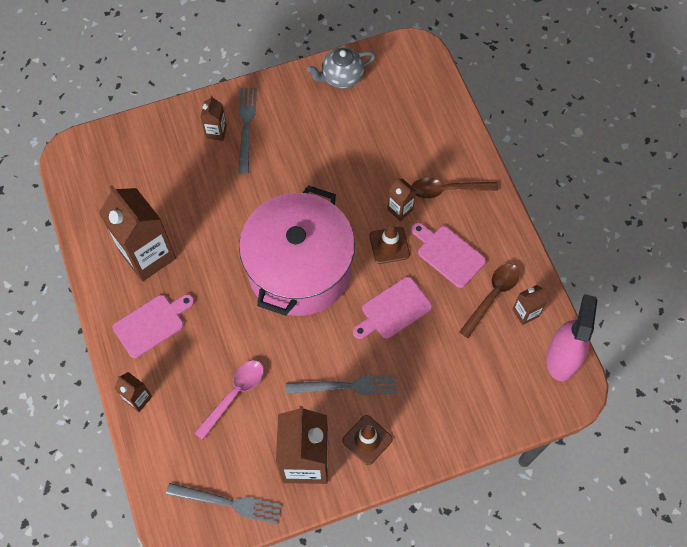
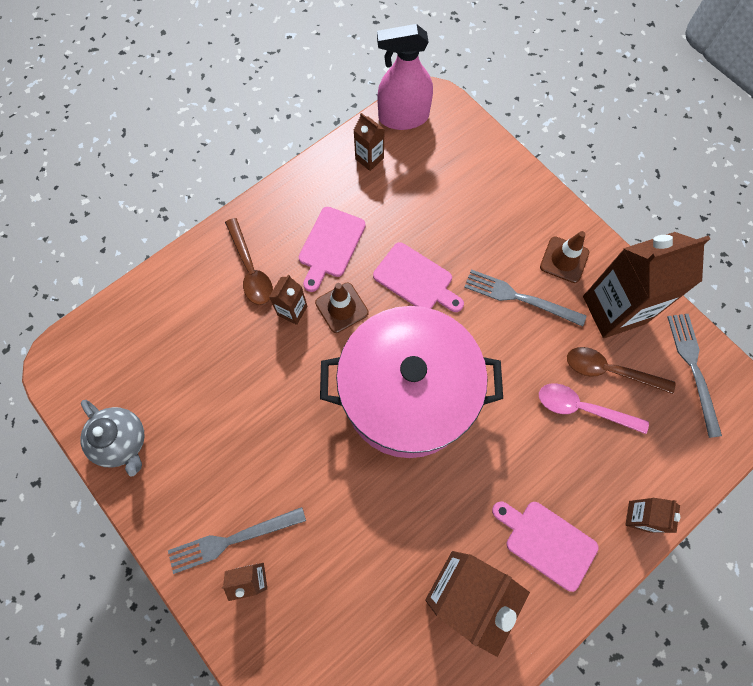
camera: 110 degrees left, 5 degrees up
(346, 386) = (519, 298): grey fork -> grey fork turned 45 degrees counterclockwise
(492, 296) = (363, 192): brown spoon -> brown spoon (610, 371)

